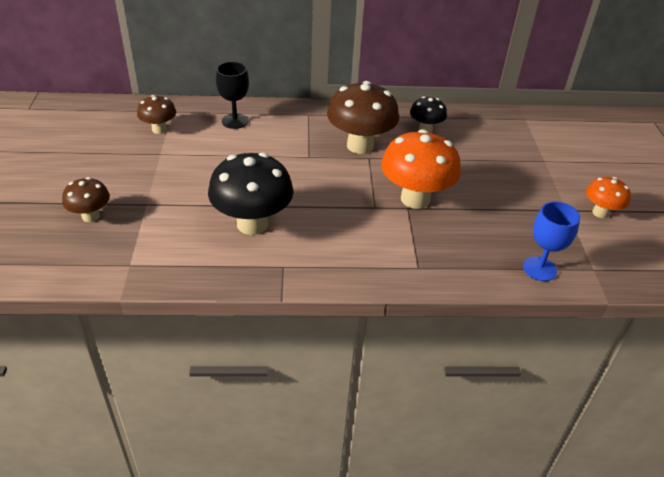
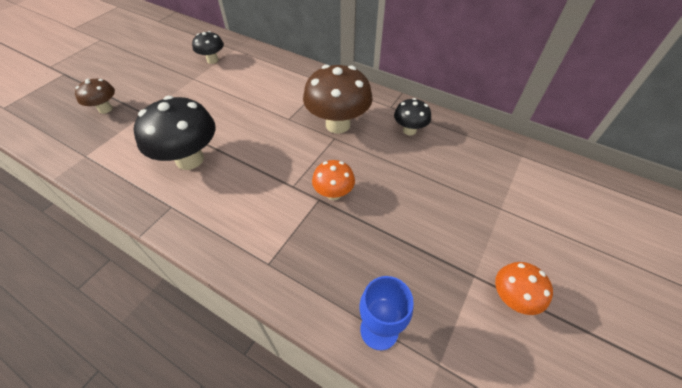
camera: 35 degrees right, 10 degrees up
(159, 129) = (212, 60): brown mushroom -> black mushroom
(235, 121) = (267, 70): black goblet -> none
(415, 199) = (333, 194): orange mushroom -> orange mushroom, size x0.54

